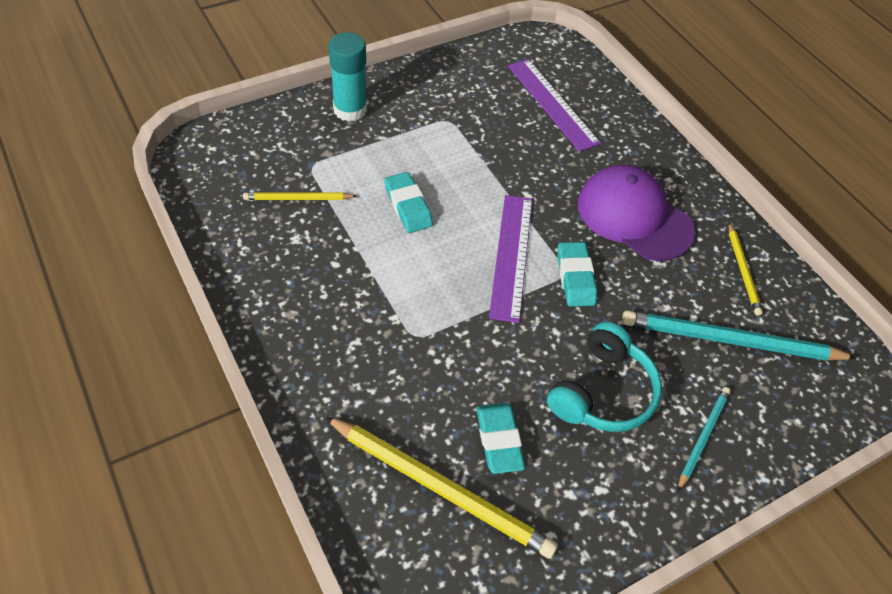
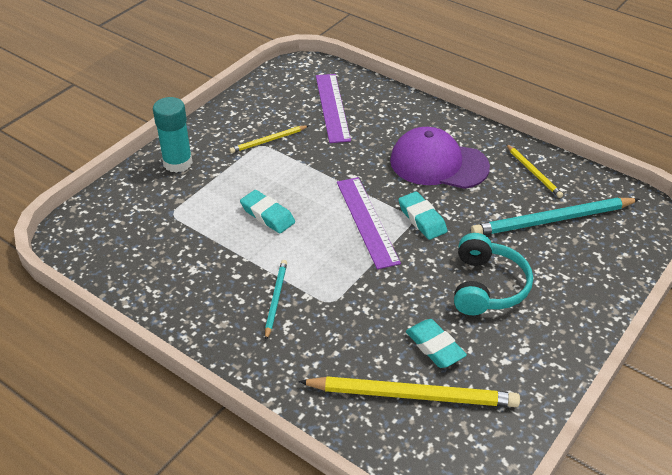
camera: 20 degrees left, 10 degrees down
(298, 198) = (177, 240): yellow pencil -> yellow pencil (268, 141)
(552, 103) = (332, 107): purple ruler -> purple ruler turned 45 degrees clockwise
(702, 437) = (571, 288): turquoise pencil -> turquoise pencil (275, 299)

